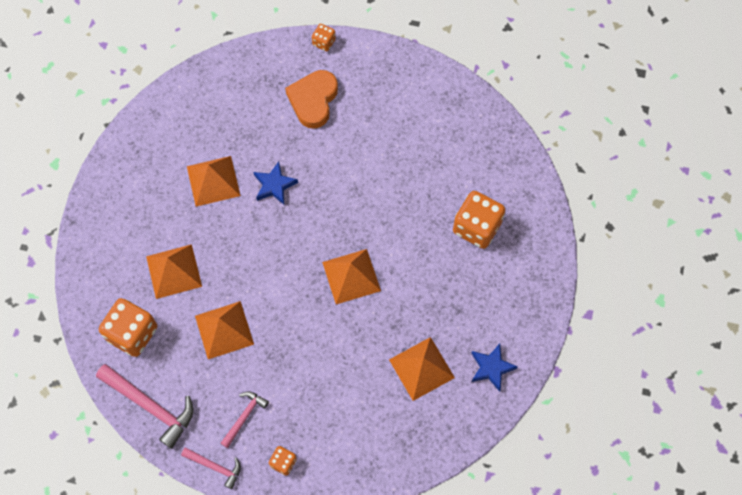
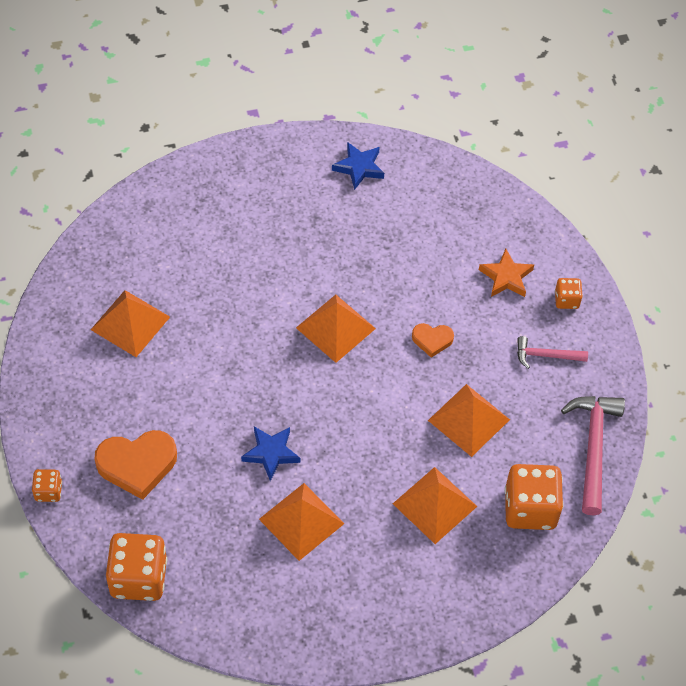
camera: 120 degrees left, 10 degrees down
(215, 467) = (611, 357): pink hammer -> none
(303, 339) = (432, 340): none -> orange heart
(329, 427) = (506, 277): none -> orange star
(421, 368) = (396, 224): orange pyramid -> orange pyramid (130, 323)
(477, 227) = (212, 237): orange dice -> orange dice (139, 578)

